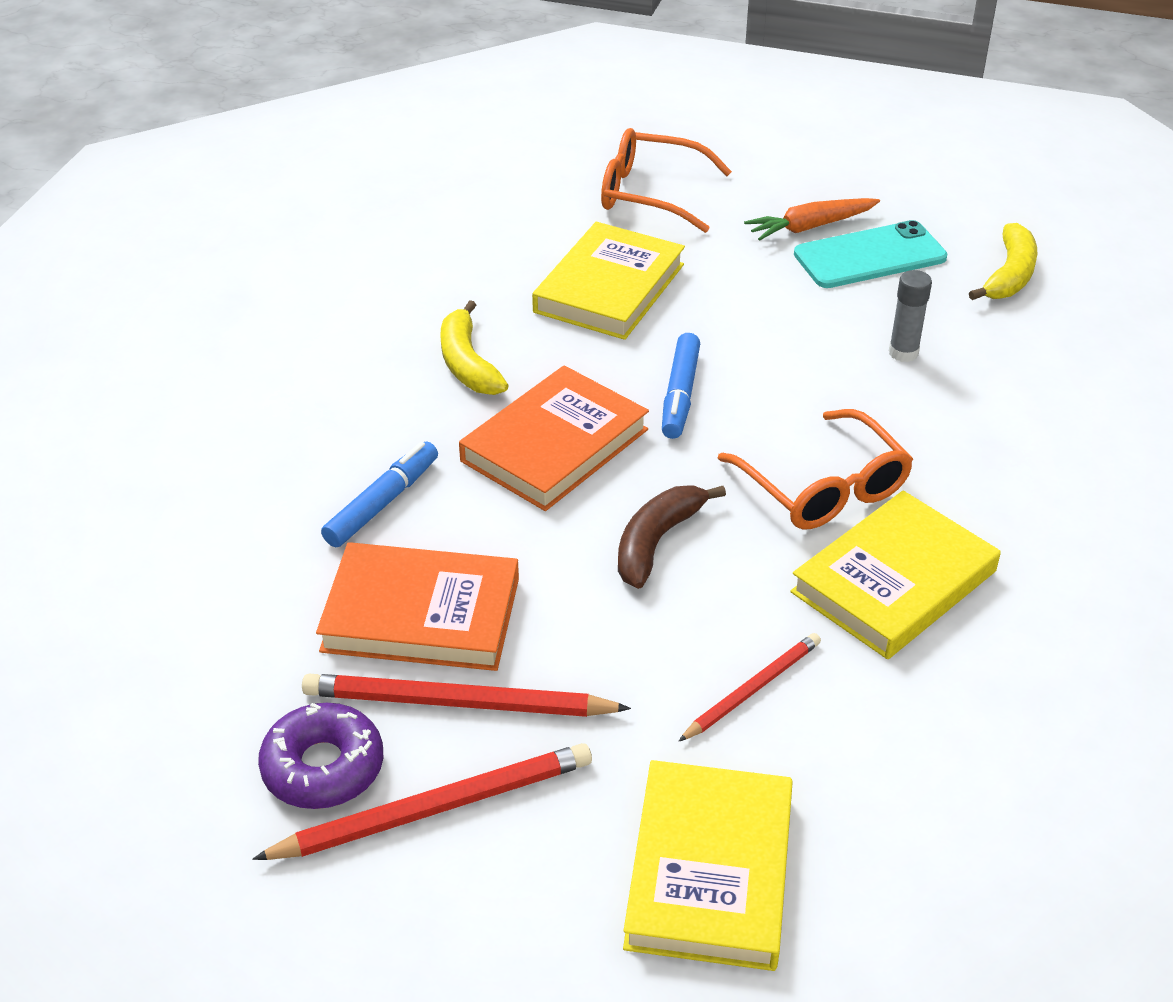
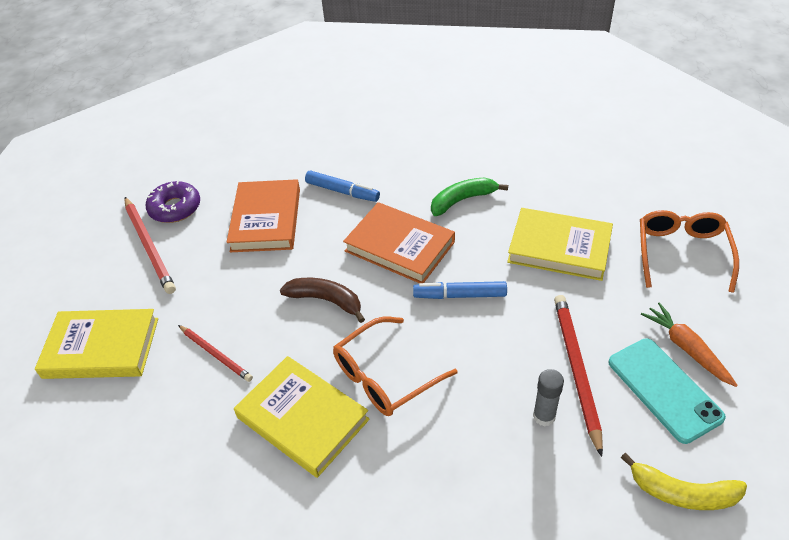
camera: 85 degrees right, 5 degrees up
(458, 703) = (209, 242): red pencil -> red pencil (576, 370)
(467, 363) = (462, 200): yellow banana -> green banana

